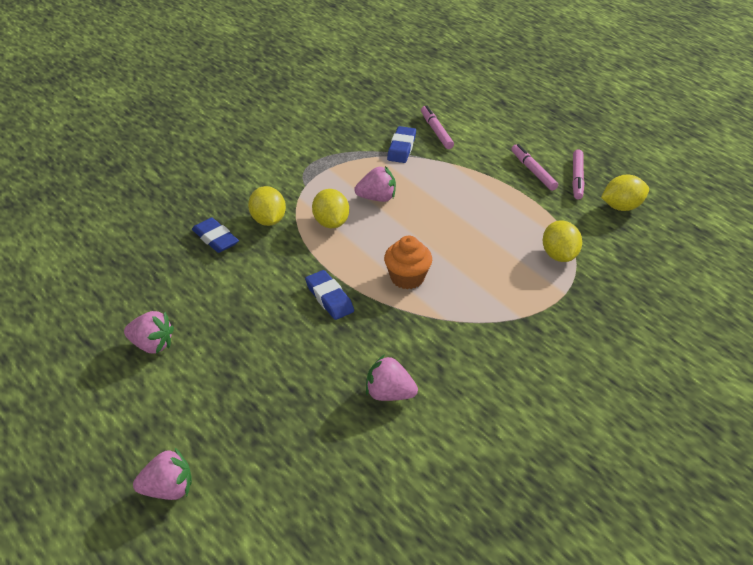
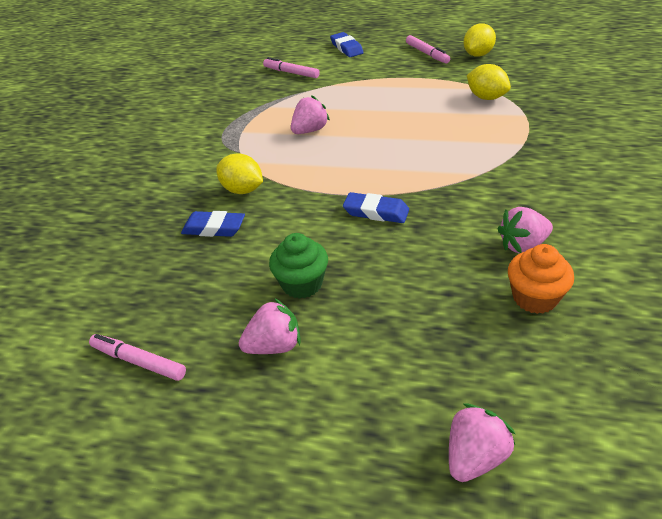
camera: 35 degrees left, 0 degrees up
(216, 317) = (302, 284): none -> green cupcake
(331, 222) = (298, 163): yellow lemon -> none
(401, 148) = (280, 93): blue eraser -> blue eraser (346, 48)
(407, 278) = (412, 165): orange cupcake -> orange cupcake (534, 298)
(533, 171) = (393, 63): pink marker -> pink marker (139, 361)

